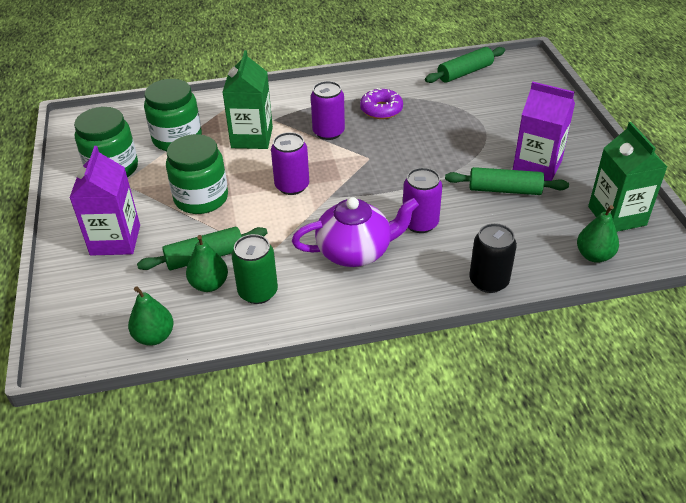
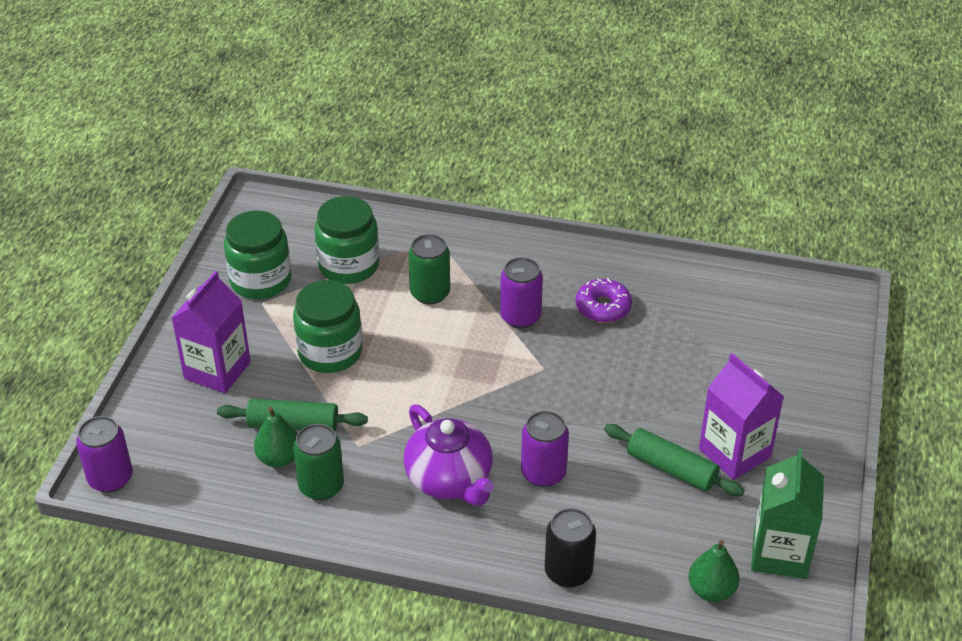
camera: 25 degrees right, 0 degrees up
(154, 336) = (195, 494): green pear -> none
(252, 137) = (430, 293): green carton -> green can
(292, 186) = (434, 373): purple can -> purple can (110, 478)
(355, 251) = (450, 479): purple teapot -> purple teapot turned 45 degrees clockwise
(465, 73) = (745, 289): green rolling pin -> none

